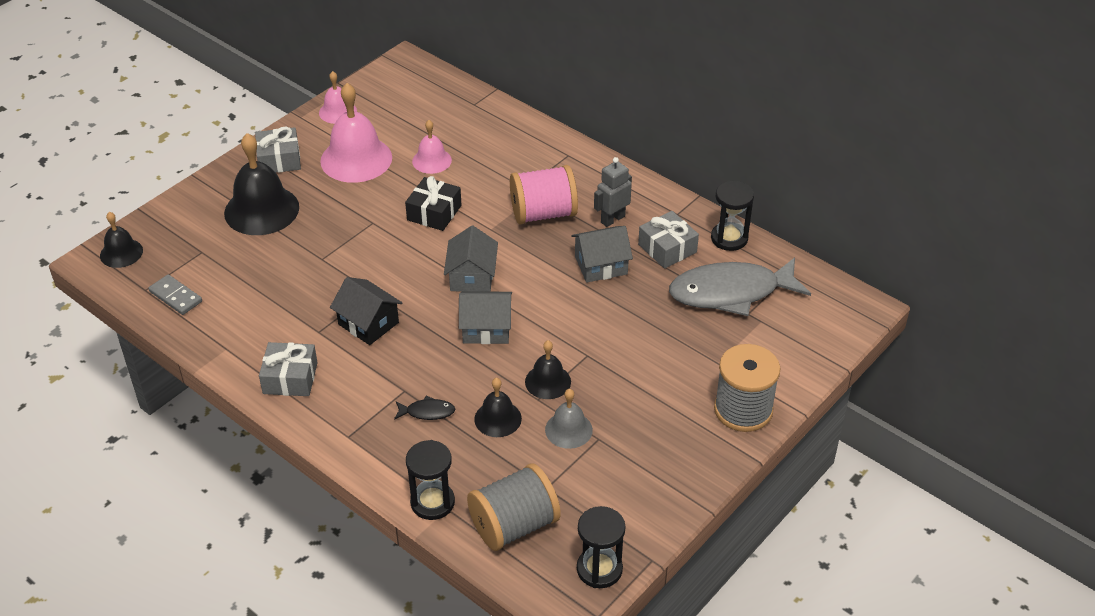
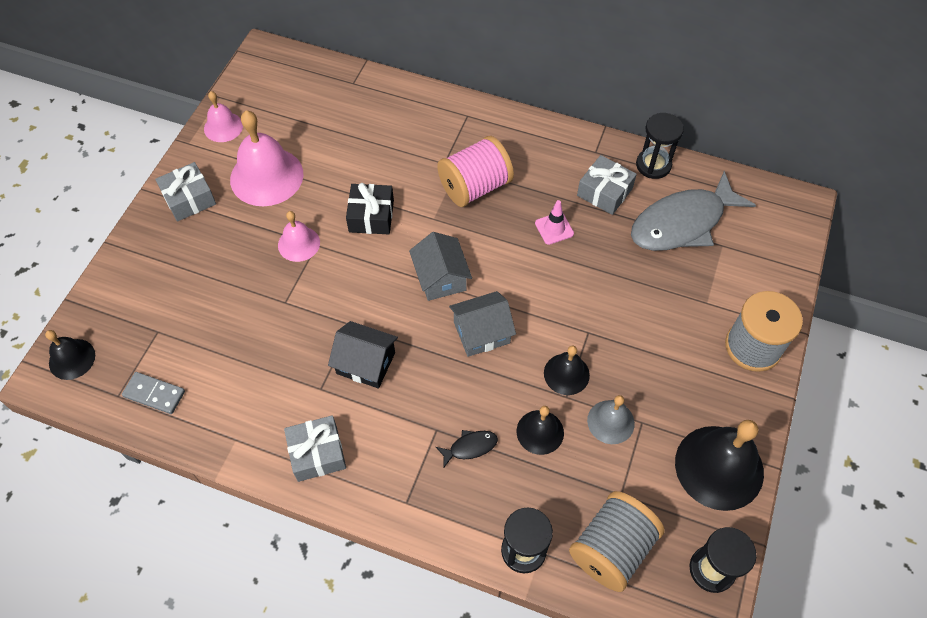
camera: 20 degrees left, 15 degrees up
(261, 210) = (197, 263): black bell -> black bell (719, 467)
(431, 160) = (341, 157): pink bell -> pink bell (299, 244)
(601, 265) = (554, 228): grey house -> pink traffic cone
(612, 219) = (541, 174): grey robot -> none

